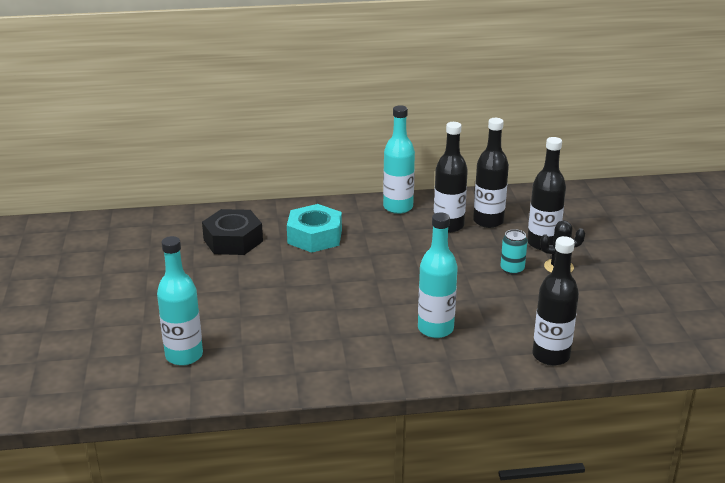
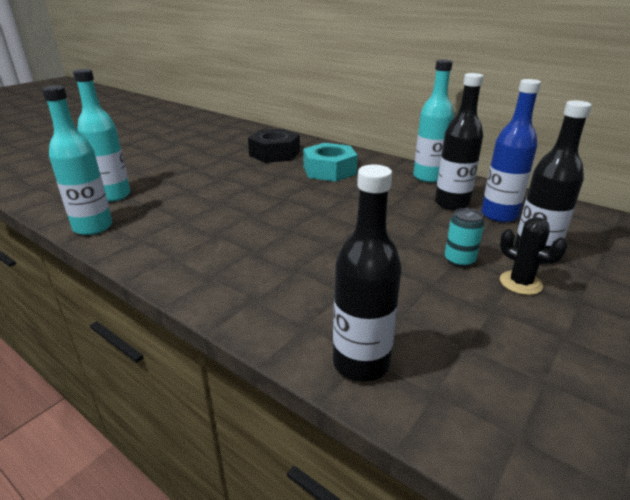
camera: 45 degrees right, 0 degrees up
(435, 329) = (294, 269): turquoise bottle -> turquoise bottle (93, 227)
(488, 221) = (499, 215): black bottle -> blue bottle

